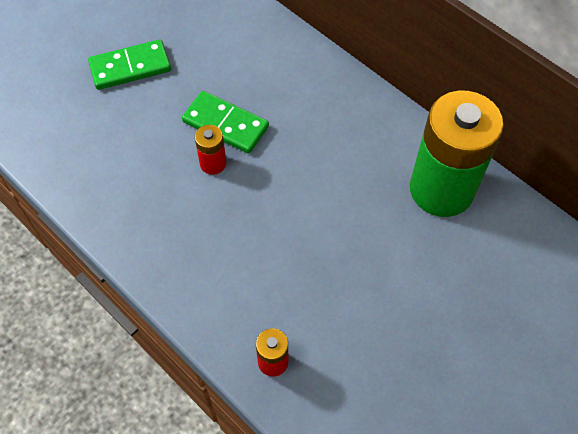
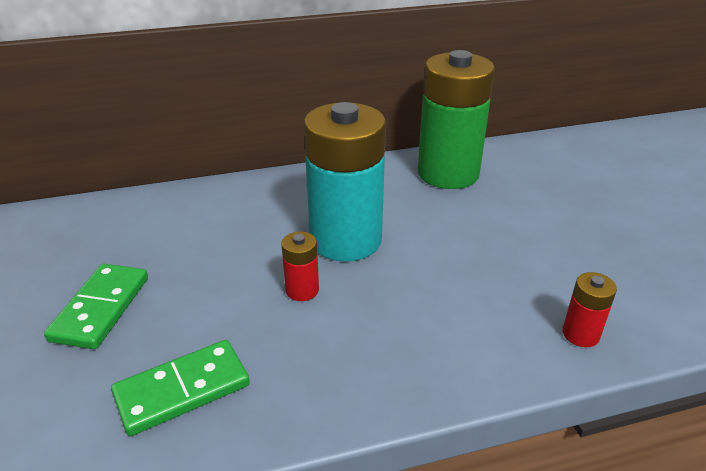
camera: 60 degrees left, 25 degrees down
(225, 124) = (262, 264): green domino -> green domino (182, 390)
(287, 160) = (345, 240): none -> turquoise battery

